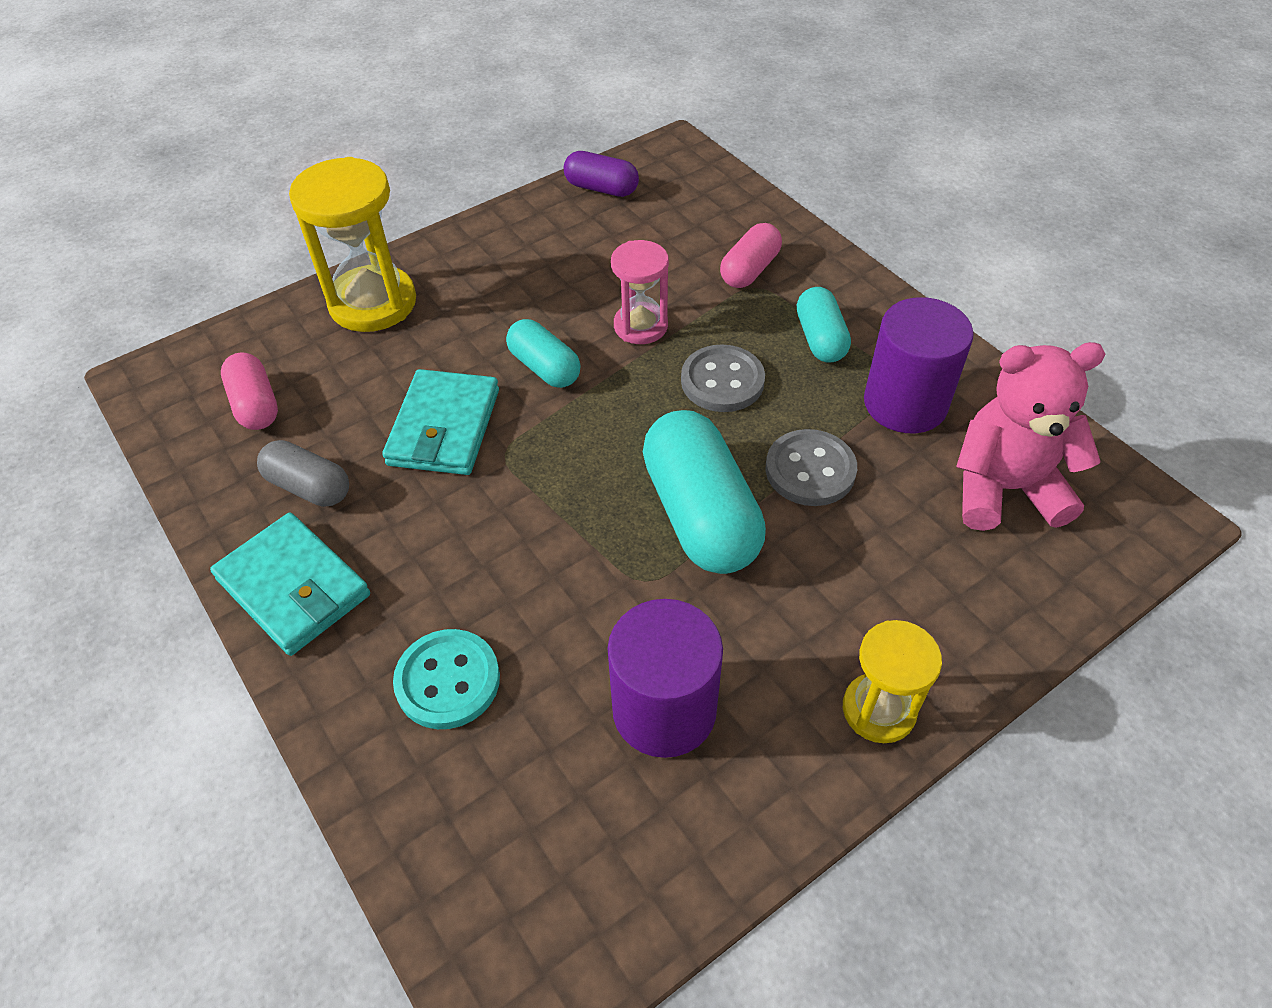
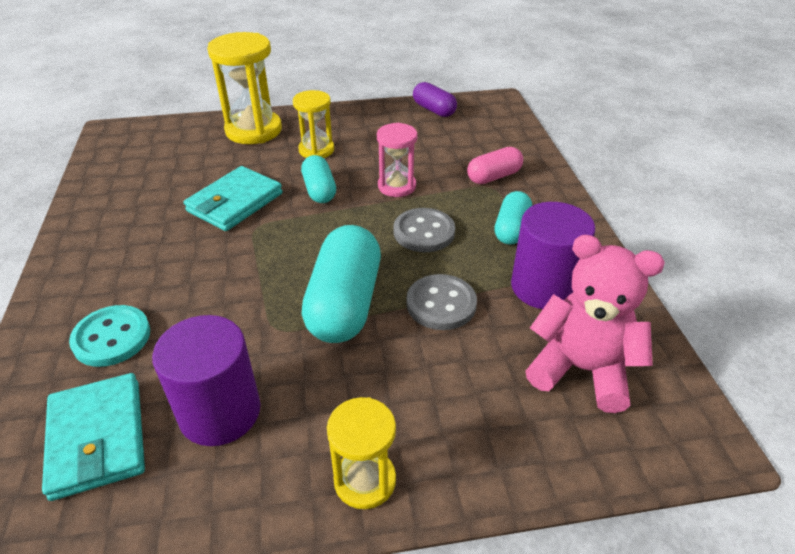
camera: 25 degrees right, 10 degrees down
(255, 405) = (149, 160): pink capsule -> none
(293, 587) = (81, 254): turquoise wallet -> turquoise wallet (97, 438)
(309, 487) = (137, 208): grey capsule -> none
(490, 306) = (316, 150): none -> yellow hourglass

